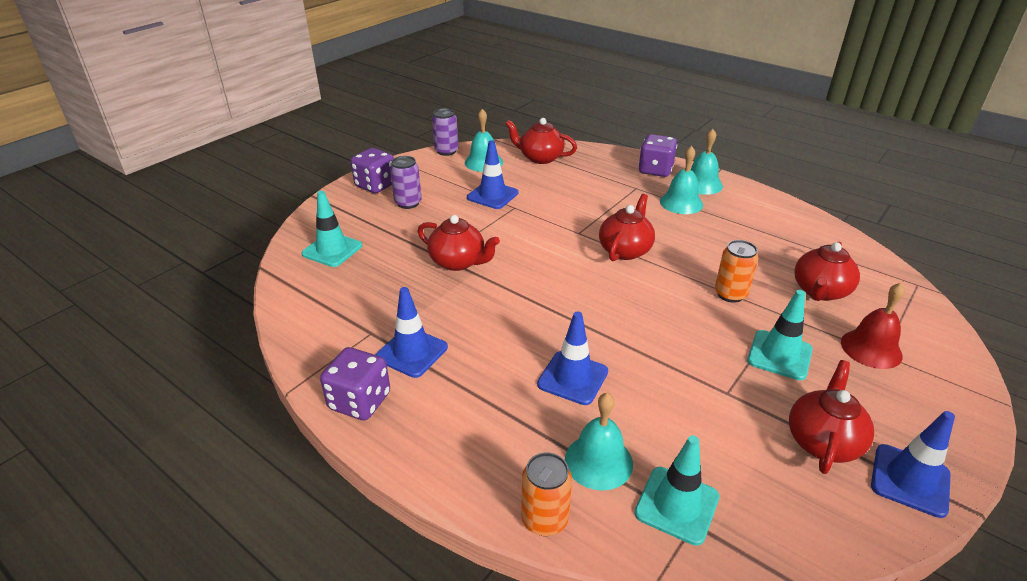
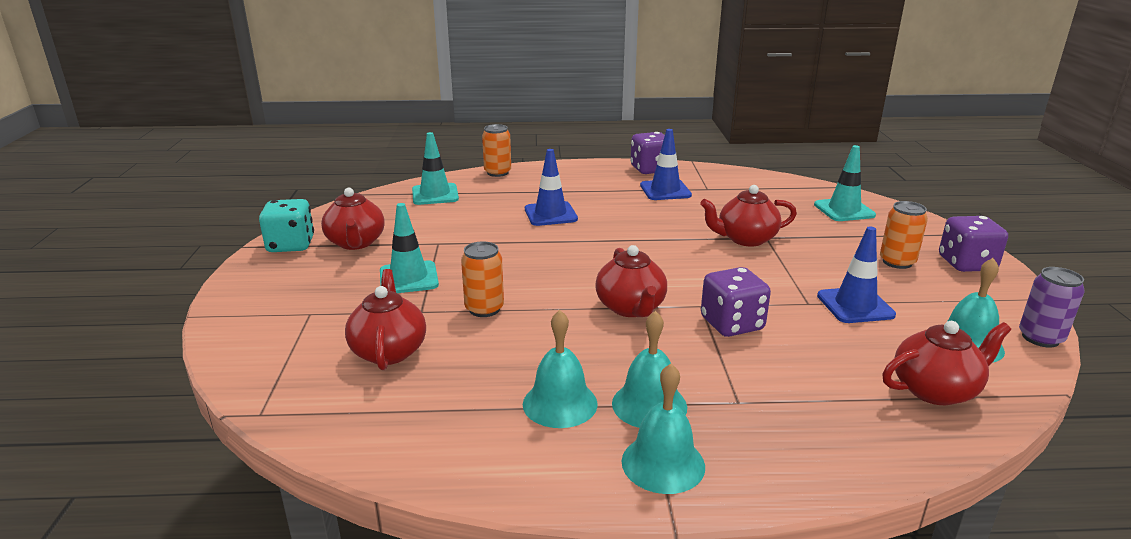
camera: 140 degrees right, 10 degrees down
(408, 203) = (897, 262): purple can -> orange can
(598, 461) = (492, 193): turquoise bell -> turquoise bell (560, 403)
(655, 170) = (764, 458): purple dice -> purple dice (732, 324)
(871, 348) = (322, 314): red bell -> none
(910, 480) = (291, 245): blue traffic cone -> turquoise dice

